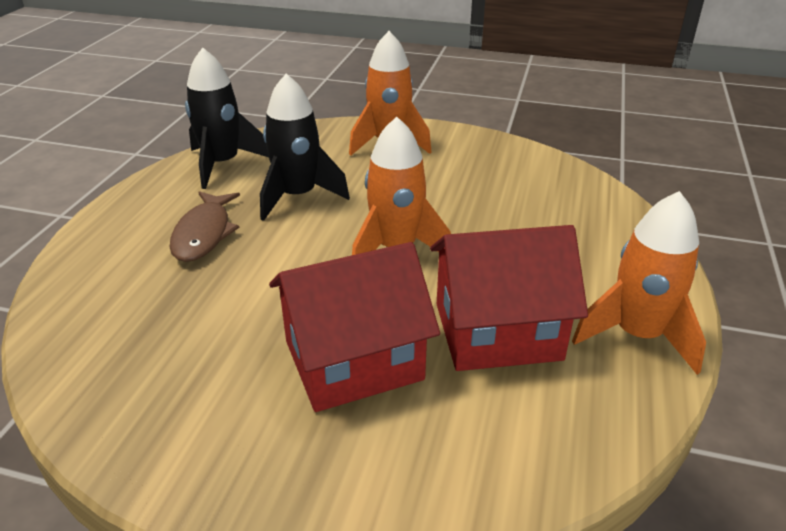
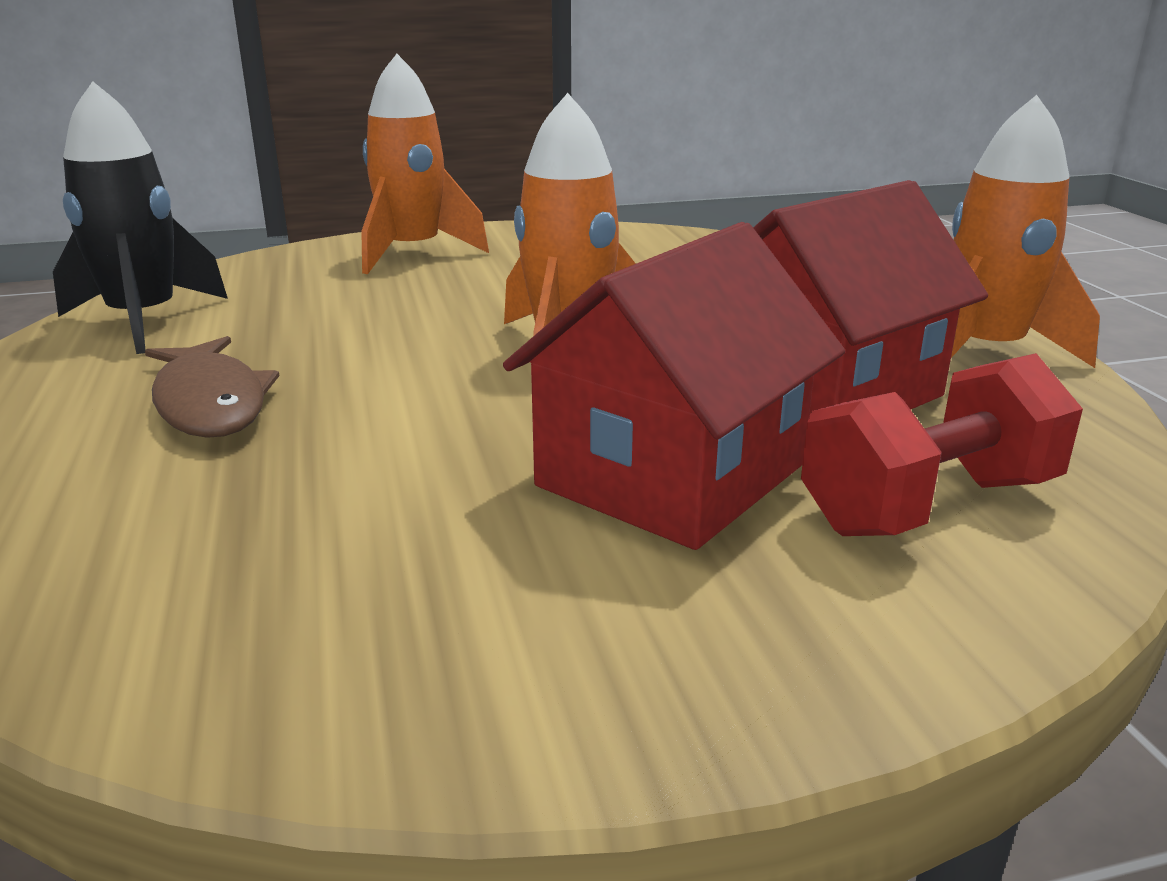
camera: 30 degrees left, 10 degrees down
(298, 196) = (334, 329): black rocket -> none
(458, 435) = (929, 505): none -> red dumbbell

